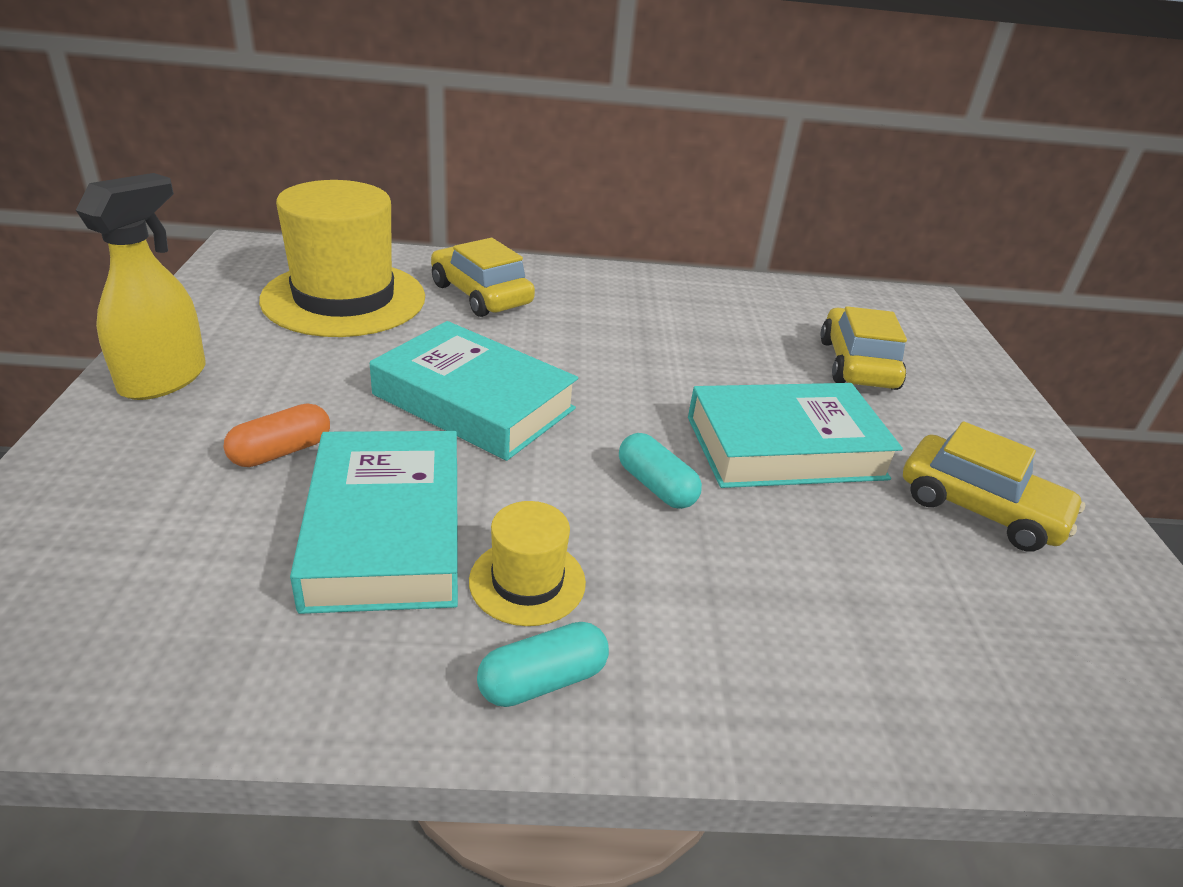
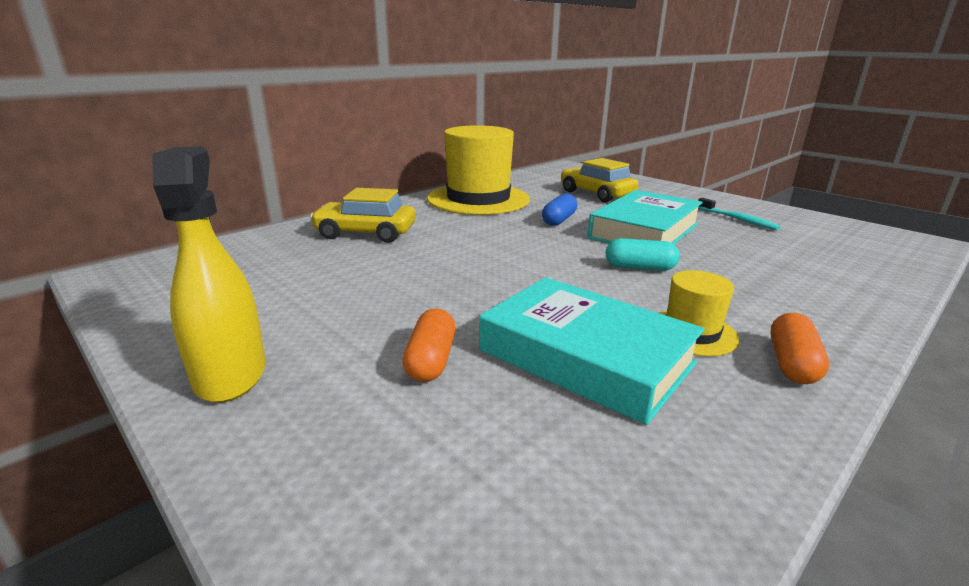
camera: 40 degrees left, 10 degrees down
(344, 298) = (275, 268): yellow hat -> yellow hat (478, 199)
(474, 401) = (481, 278): turquoise book -> none
(542, 680) = (792, 363): turquoise capsule -> orange capsule
(711, 377) = (559, 220): none -> blue capsule
(980, 508) = (737, 219): yellow car -> turquoise toothbrush

